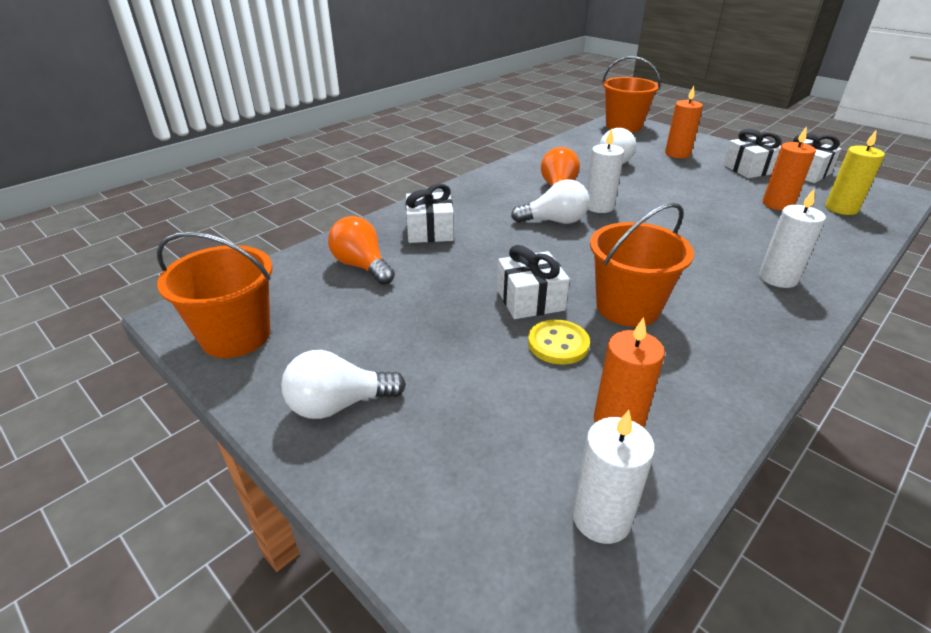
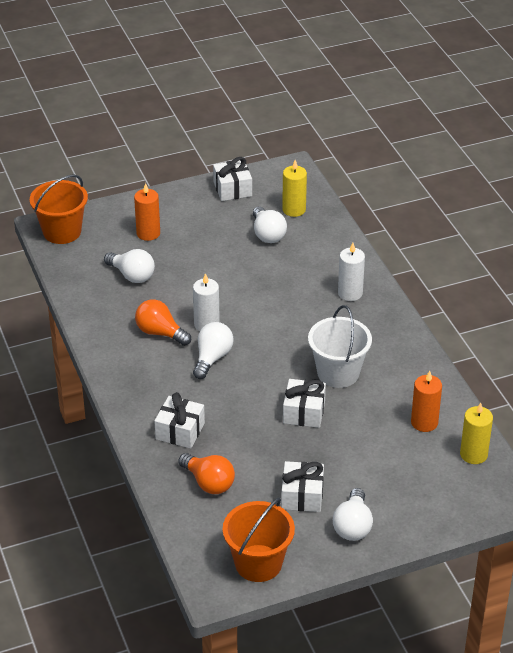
camera: 65 degrees left, 5 degrees up
(362, 266) = (208, 483): orange light bulb -> orange light bulb turned 120 degrees counterclockwise
(558, 344) = (353, 418): yellow button -> none
(601, 518) = (473, 454): white candle -> yellow candle
(627, 307) = (338, 373): orange bucket -> white bucket
(749, 169) = (205, 212): white gift -> white gift (302, 496)
(777, 204) = (267, 234): orange candle -> white light bulb

